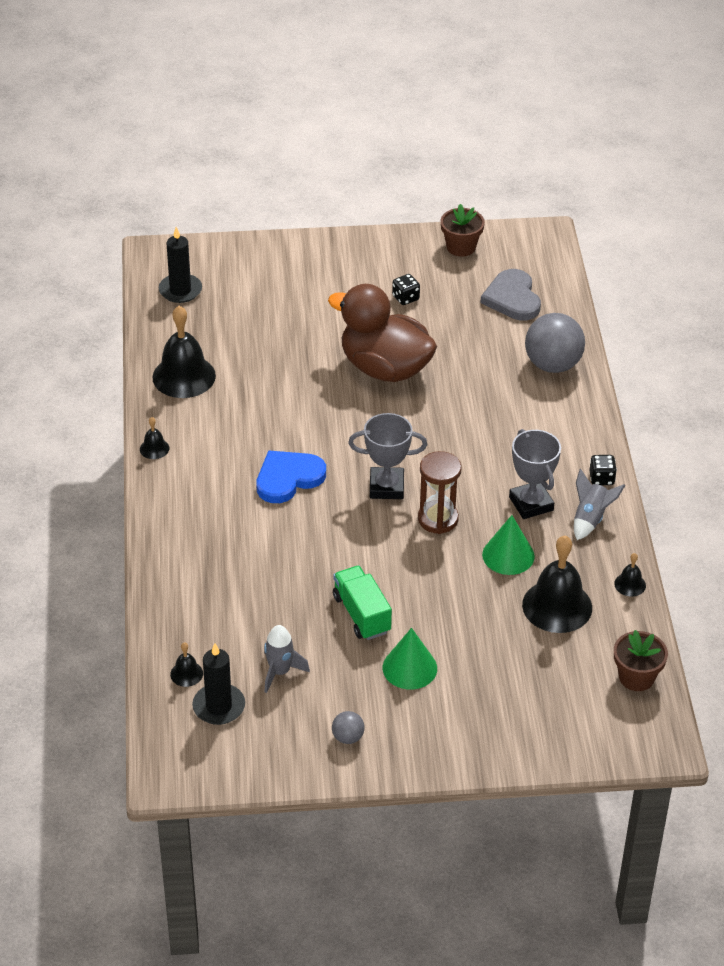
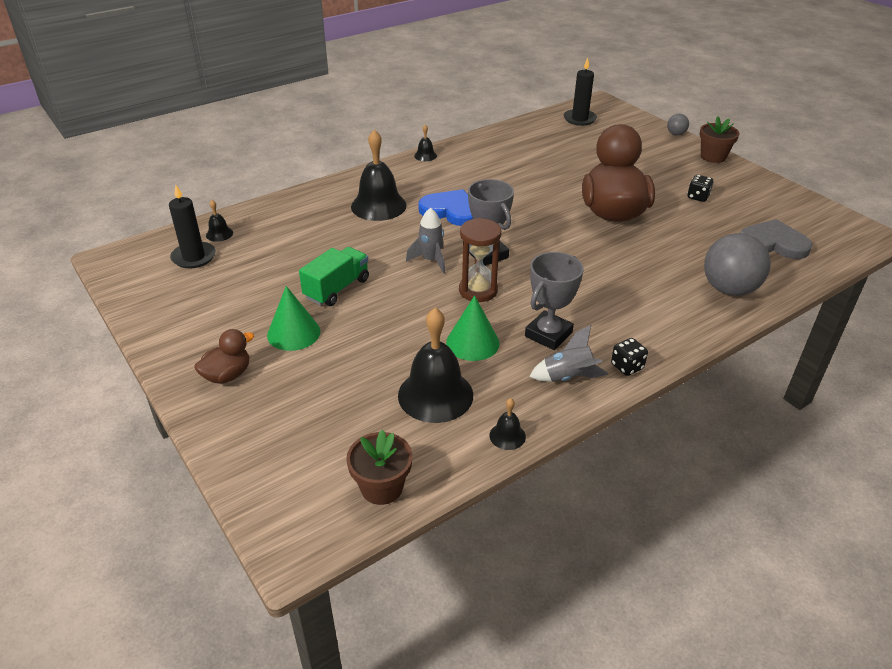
camera: 60 degrees right, 5 degrees down
(184, 376) = (503, 144): black bell -> black bell (378, 206)
(280, 672) = (246, 271): grey rocket -> grey rocket (431, 260)
(348, 737) = (193, 327): grey ball -> grey ball (676, 134)
(439, 731) = (227, 375): none -> brown duck
(461, 247) = (789, 202): brown flower pot -> brown flower pot (713, 157)
(512, 298) = (773, 243): grey heart -> grey heart turned 60 degrees clockwise

